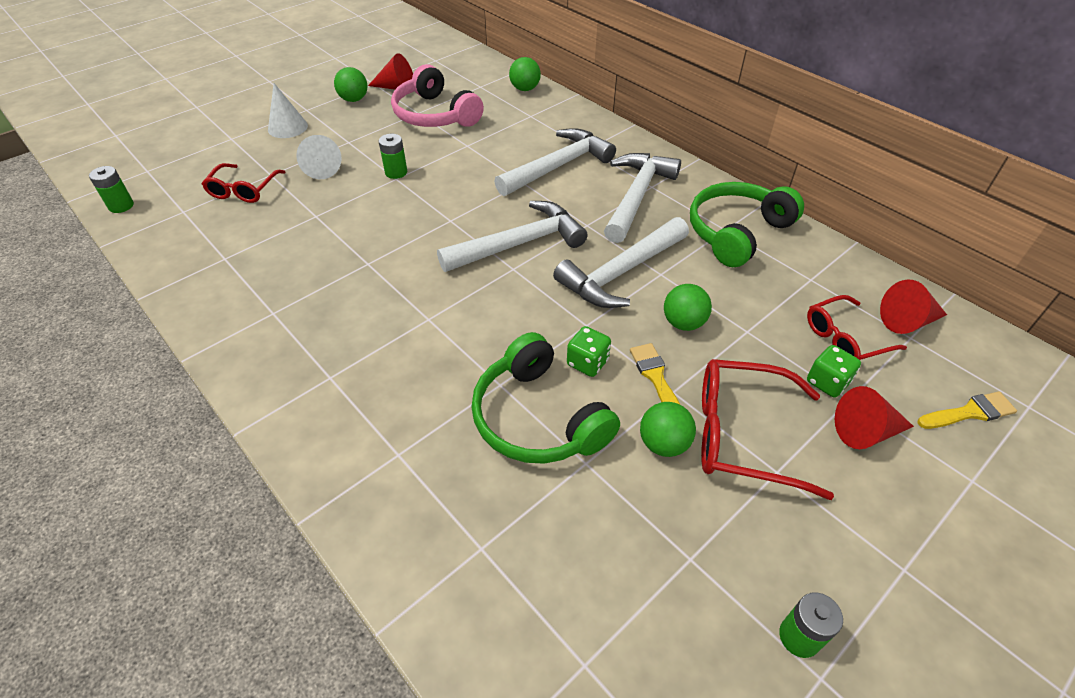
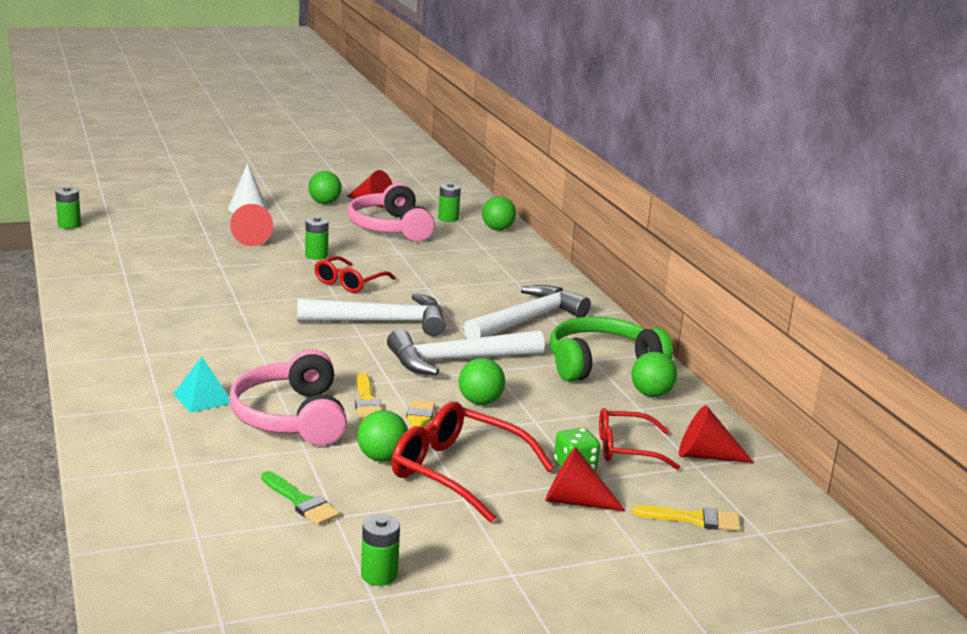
camera: 20 degrees right, 25 degrees down
(244, 190) = (175, 237): red glasses -> red glasses (350, 282)
(321, 168) = (252, 239): white cone -> red cone
(432, 424) = (202, 398): none -> turquoise pyramid
(475, 88) = (448, 218): none -> green battery
(538, 418) = (291, 417): green headphones -> pink headphones
(558, 166) = (472, 285): white hammer -> none
(587, 363) = (366, 401): green dice -> yellow brush
(642, 551) = (301, 502): none -> green brush
(804, 257) = (651, 394): none -> green ball

